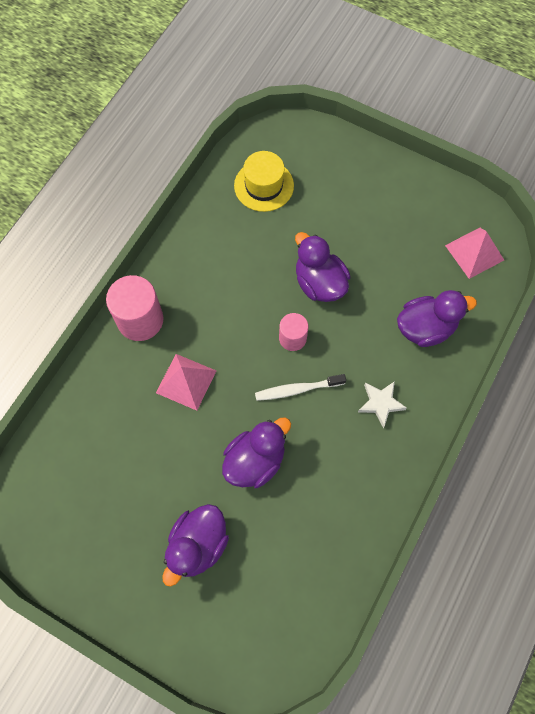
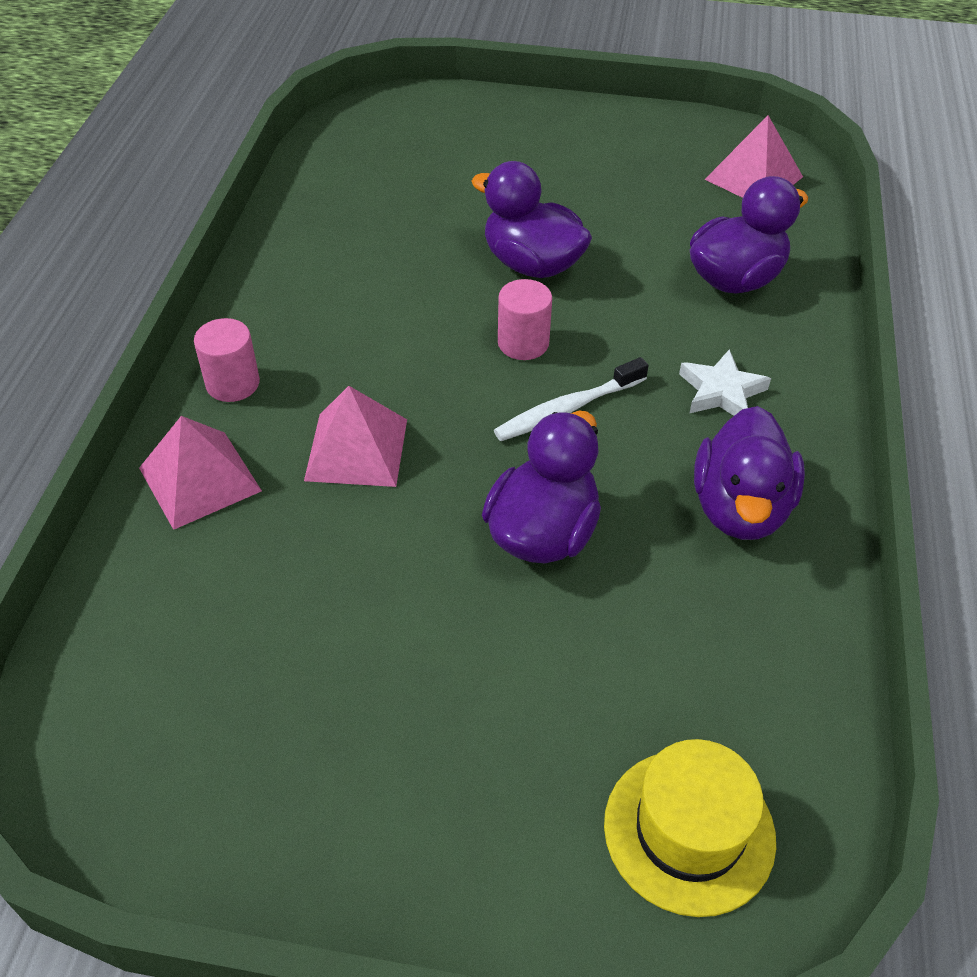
camera: 20 degrees left, 20 degrees down
(109, 376) = (200, 479): none -> pink pyramid
(140, 320) = (233, 383): pink cylinder -> pink cylinder, size x0.59
(198, 545) = (494, 705): purple duck -> purple duck (740, 508)
(264, 186) = (381, 171): yellow hat -> yellow hat (689, 831)

